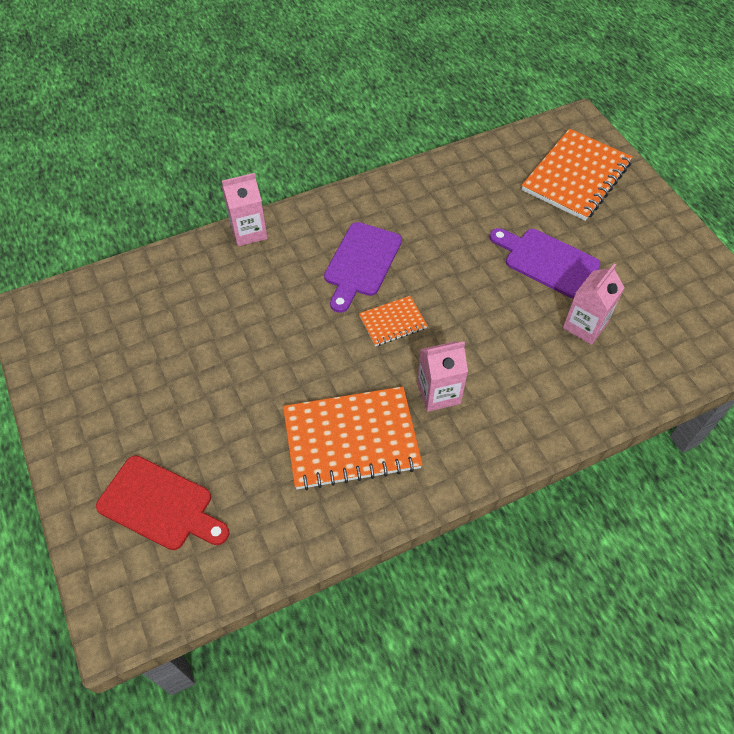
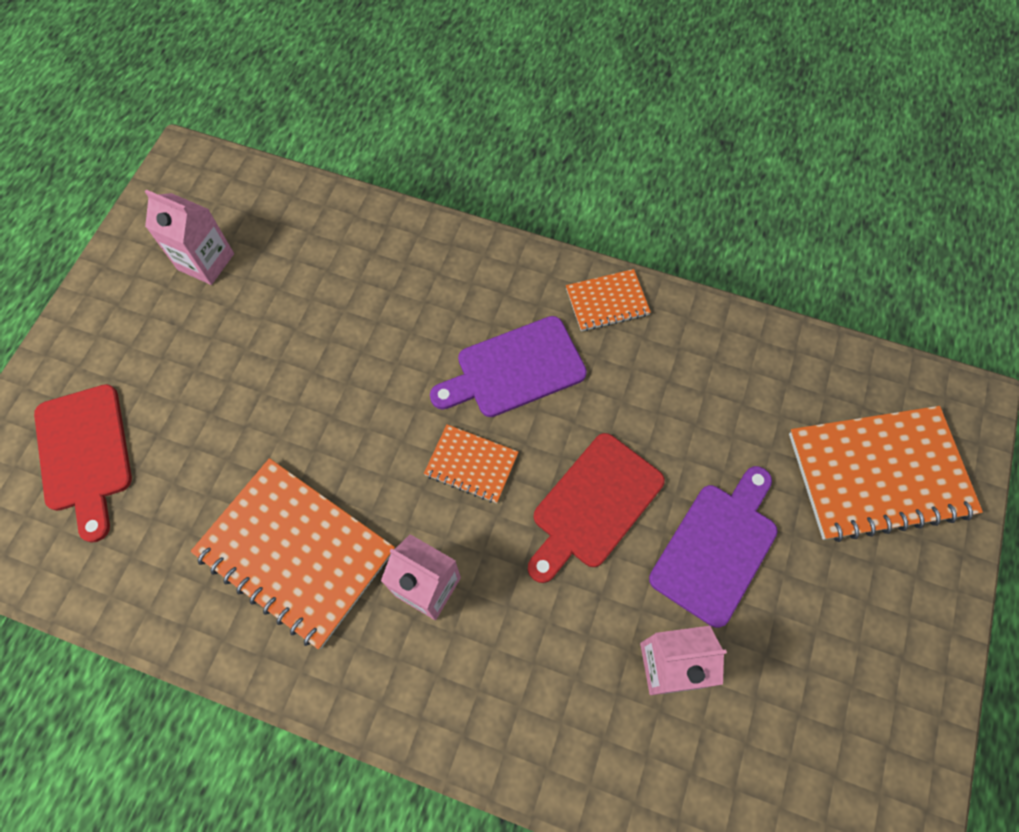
camera: 45 degrees right, 10 degrees up
(249, 232) = (446, 239): pink carton -> pink carton (206, 261)
(370, 198) = (607, 302): none -> orange notebook
(473, 290) = (593, 505): none -> red cutting board
(547, 261) = (717, 547): purple cutting board -> purple cutting board turned 45 degrees clockwise

